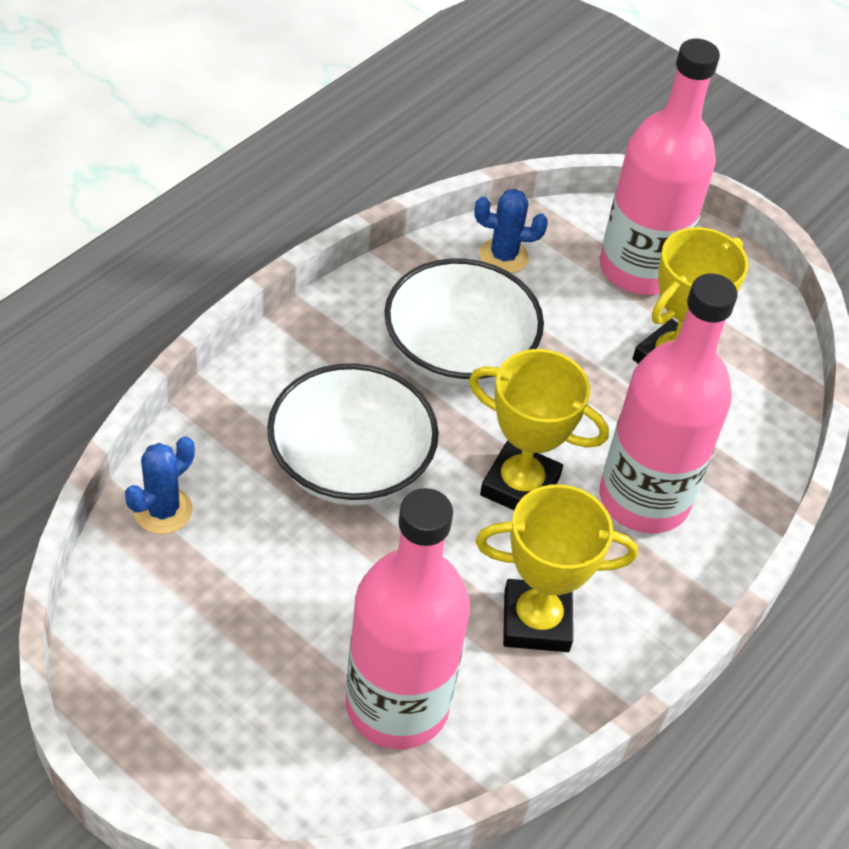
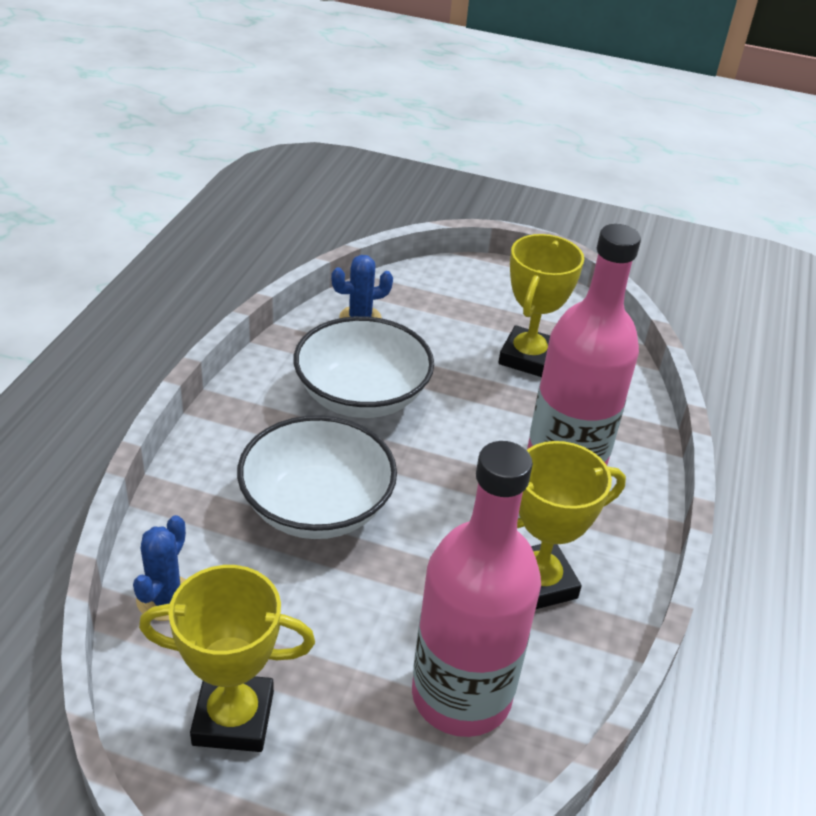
camera: 20 degrees left, 10 degrees down
(520, 486) = (465, 481): yellow trophy -> yellow trophy (233, 718)
(639, 269) = (467, 301): pink bottle -> none

